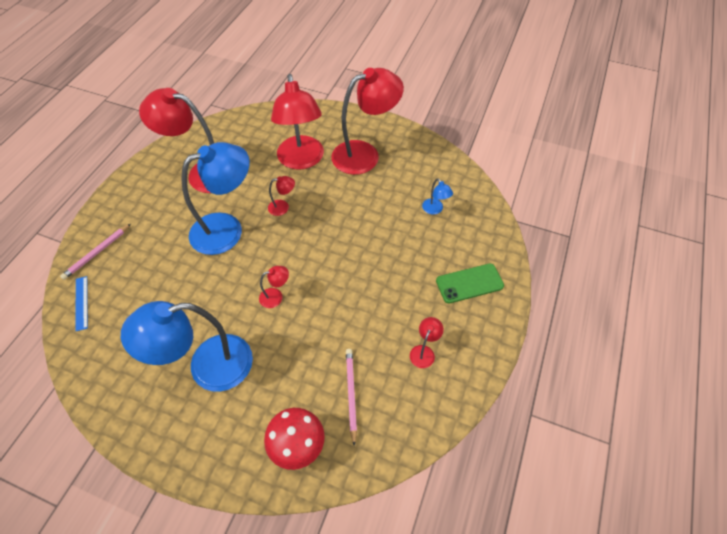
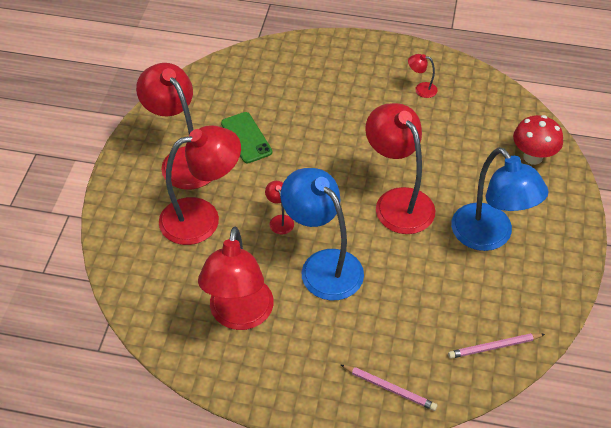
camera: 100 degrees left, 5 degrees down
(81, 303) = (459, 376): blue ruler -> none
(276, 296) = (397, 201): red lamp -> red lamp, size x2.43
(351, 394) = (476, 130): pink pencil -> pink pencil (494, 347)
(435, 210) = (258, 94): blue lamp -> none
(469, 283) = (342, 65): green phone -> green phone (246, 138)

